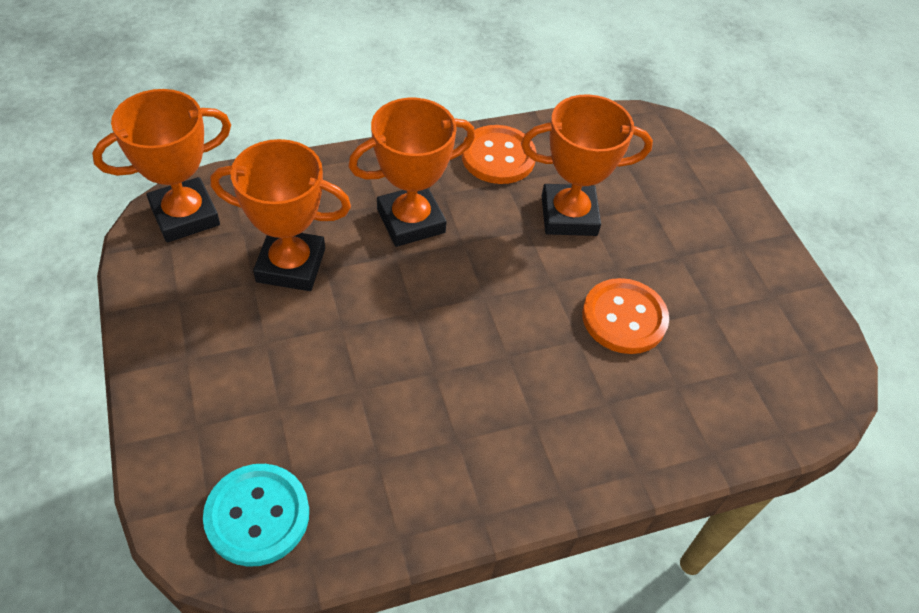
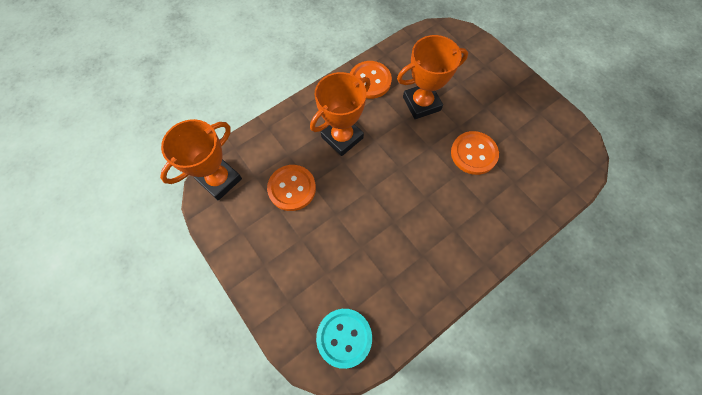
camera: 15 degrees left, 15 degrees up
(291, 265) = (292, 188): orange trophy -> orange button

